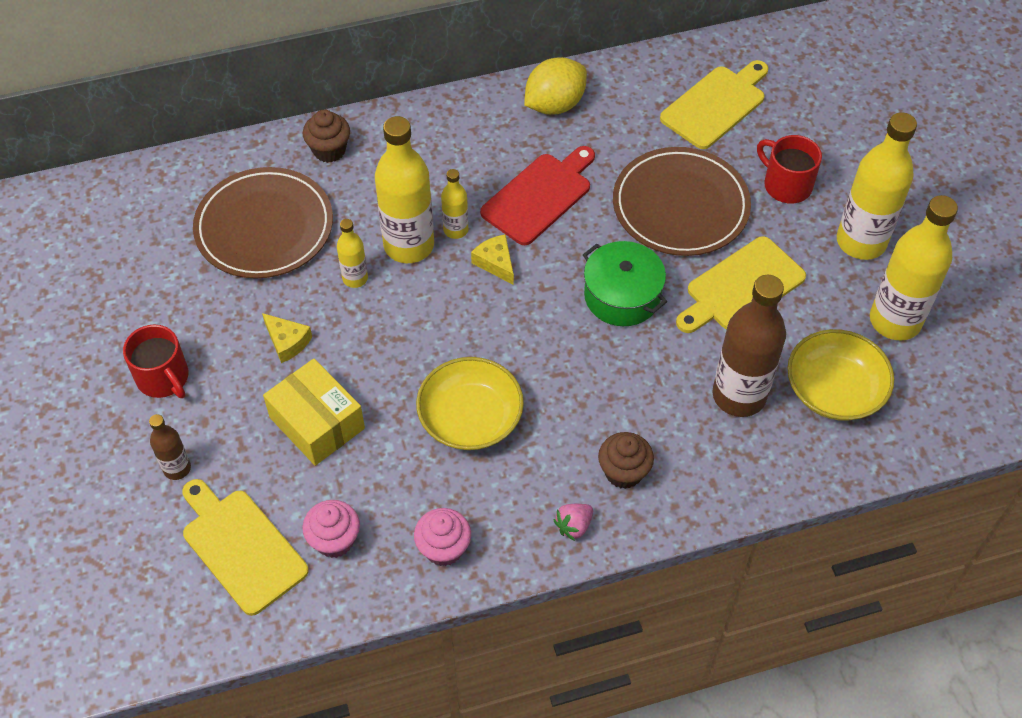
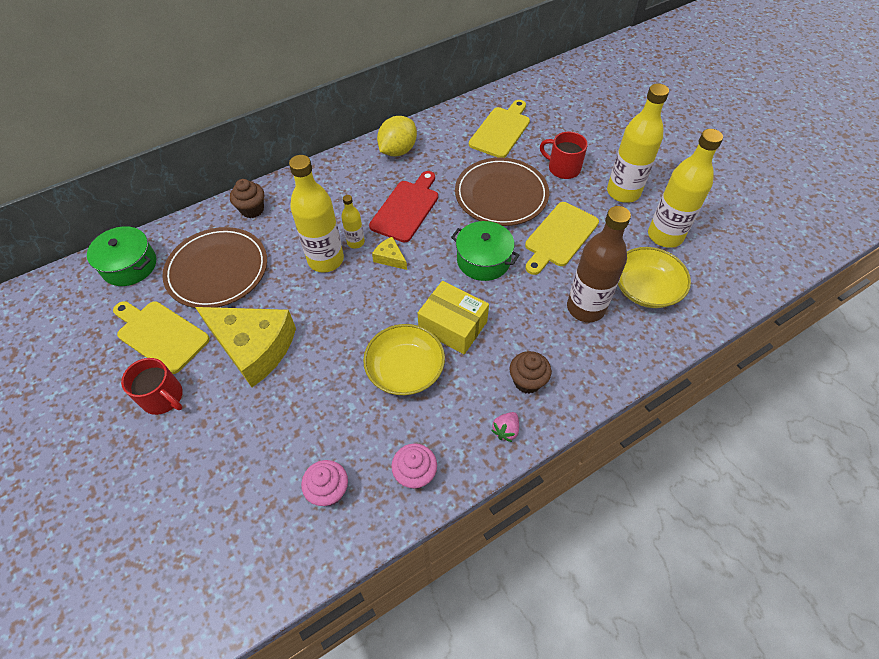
camera: 15 degrees left, 0 degrees up
(154, 194) = (129, 265): none -> green pot
(177, 468) = (189, 466): brown bottle -> none
(241, 547) = (255, 517): yellow cutting board -> yellow cutting board (160, 334)
(287, 342) = (254, 347): yellow cheese -> yellow cheese, size x2.37
(317, 423) = (292, 402): yellow box -> yellow box (453, 326)
(355, 278) = (293, 291): yellow bottle -> none

